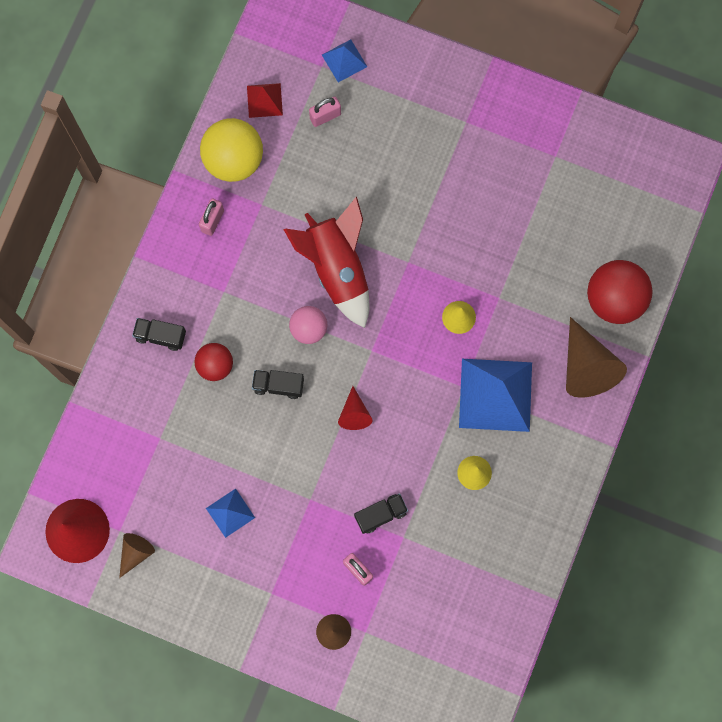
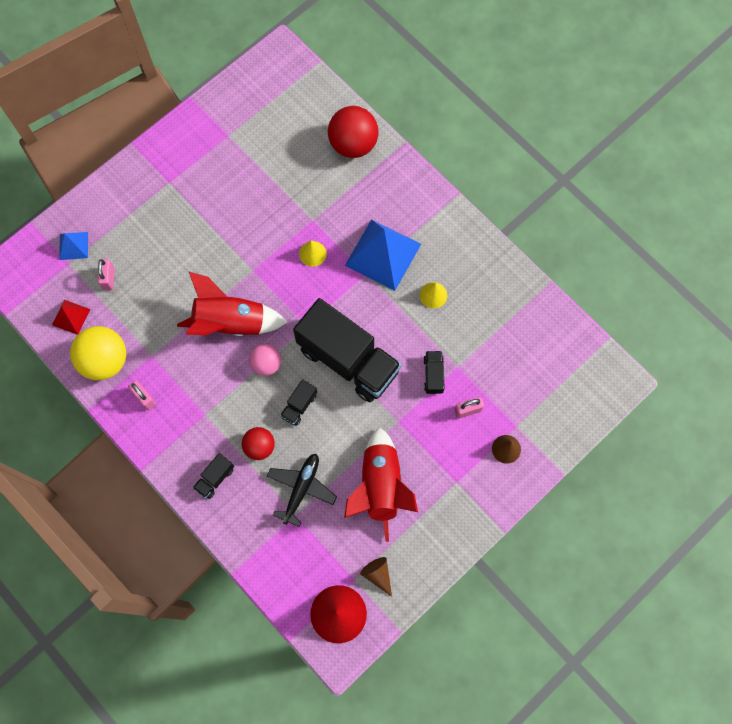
camera: 65 degrees left, 5 degrees down
(190, 431) = (301, 488): none -> black plane
(230, 513) = (380, 486): blue pyramid -> red rocket
(354, 413) = (348, 360): red cone -> black truck
(586, 366) = (392, 185): brown cone -> none

